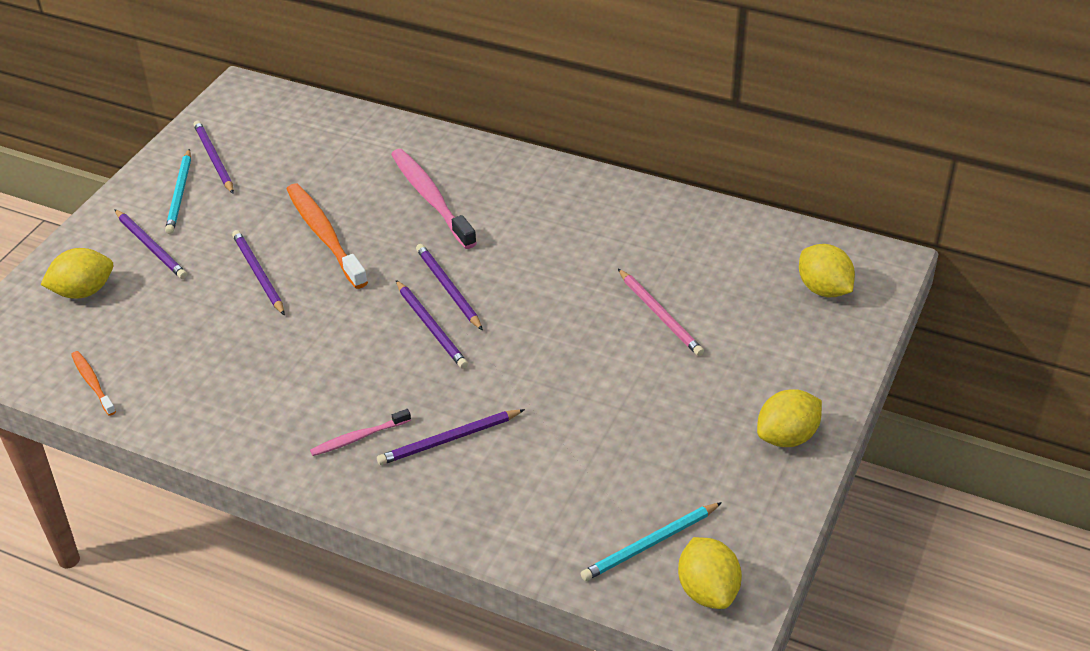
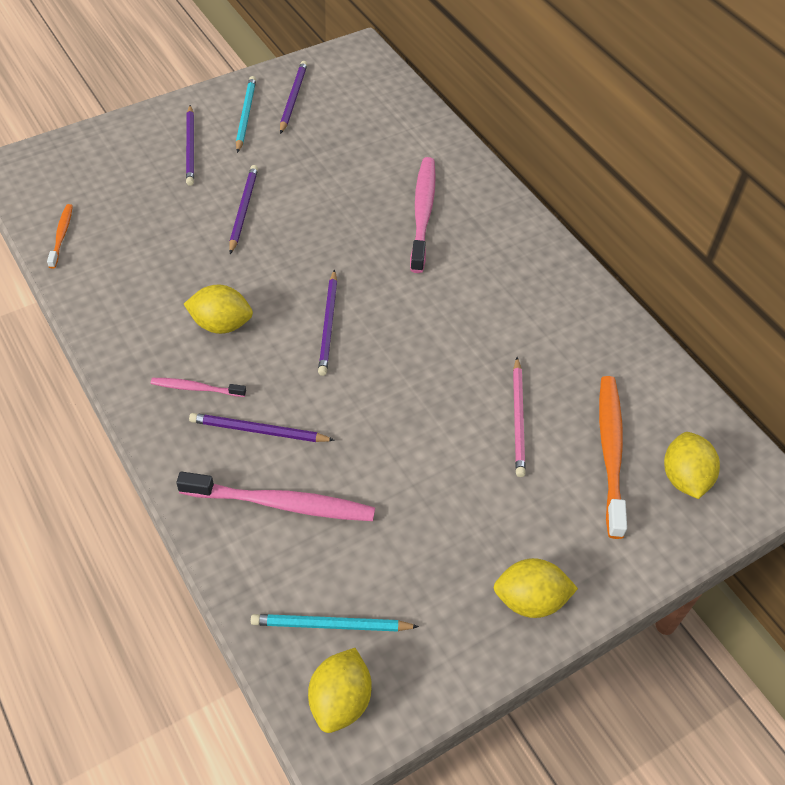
camera: 30 degrees right, 10 degrees up
(84, 291) = (117, 160): yellow lemon -> yellow lemon (221, 324)
(180, 194) = (245, 115): turquoise pencil -> turquoise pencil turned 150 degrees clockwise
(325, 236) = (317, 203): orange toothbrush -> orange toothbrush (610, 453)
(448, 288) = (369, 298): purple pencil -> none
(523, 482) = (281, 503): none -> pink toothbrush

